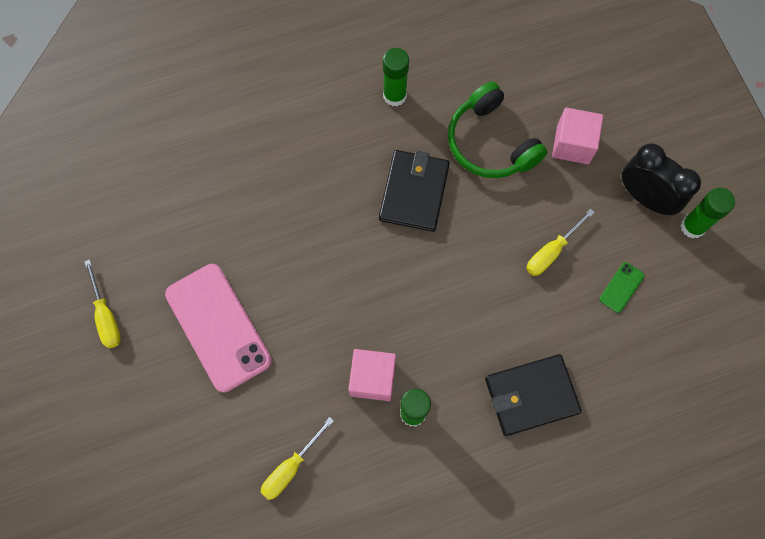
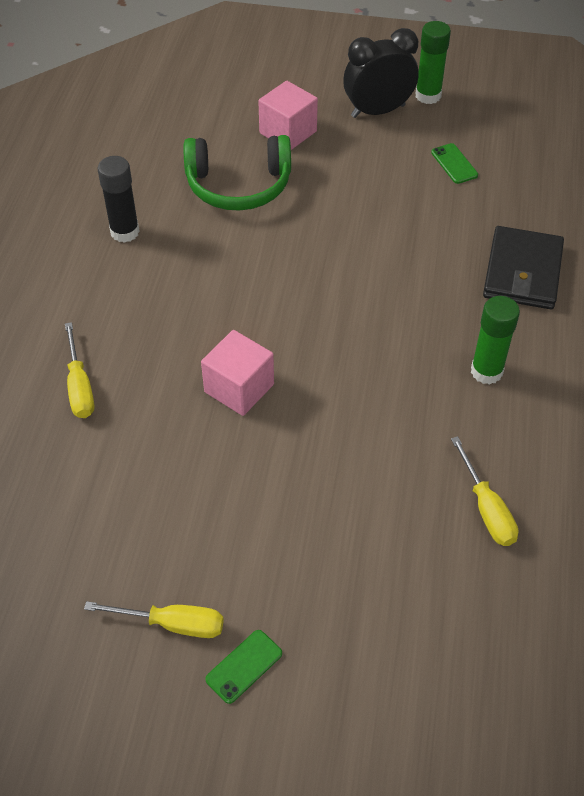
camera: 60 degrees left, 20 degrees down
(99, 373) = (244, 666): none -> green phone
(218, 327) = (272, 506): pink phone -> none
(372, 378) = (427, 388): pink cube -> pink cube (239, 388)
(394, 95) = (125, 232): green glue stick -> black glue stick
(414, 192) = (244, 264): black wallet -> none
(551, 251) = (385, 193): yellow screwdriver -> yellow screwdriver (80, 386)

